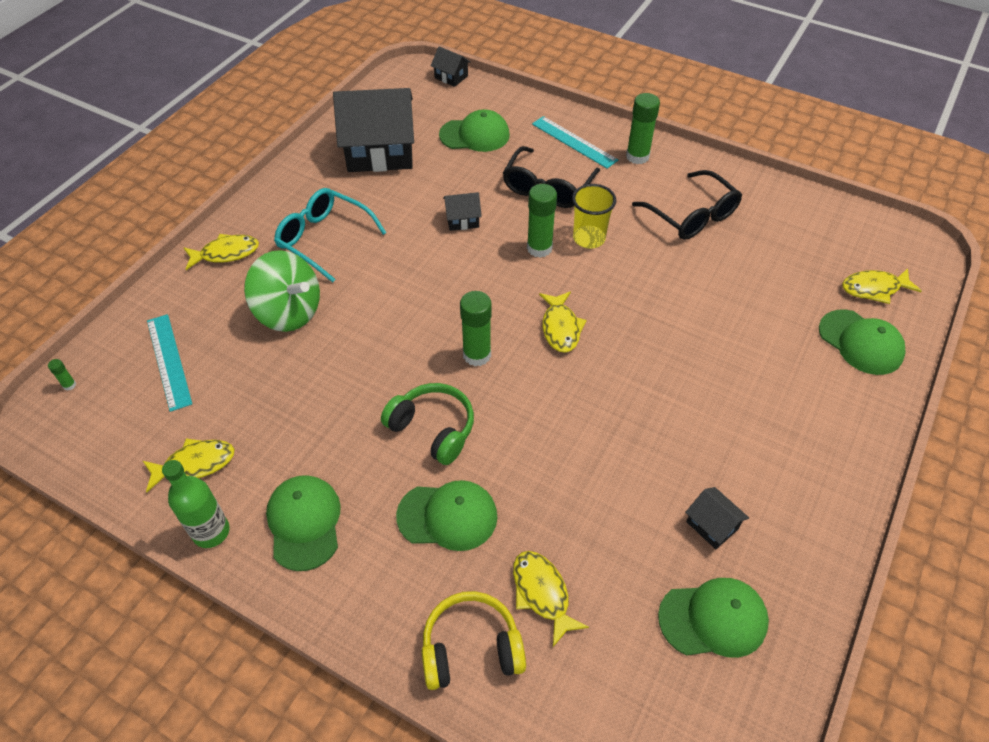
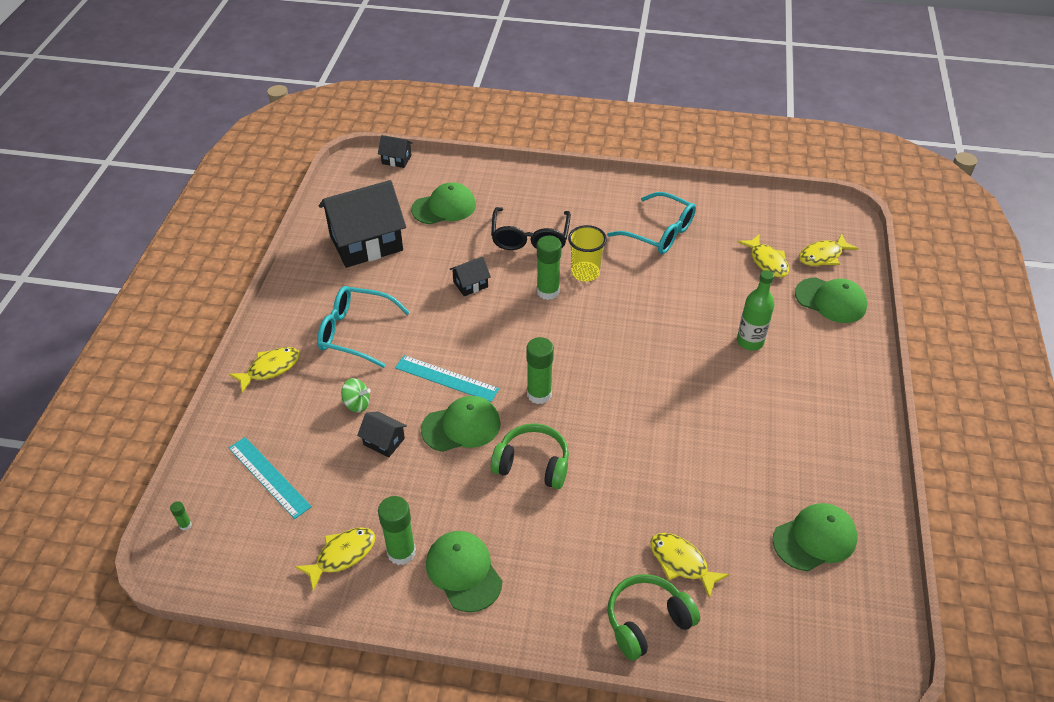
camera: 20 degrees left, 5 degrees down
(211, 532) = (387, 605): green bottle -> green bottle (750, 341)
(289, 312) = (357, 404): green spinning top -> green spinning top, size x0.48
(448, 516) = (579, 529): green cap -> green cap (461, 426)
(471, 648) = (647, 621): yellow headphones -> green headphones
(560, 328) = (597, 353): yellow fish -> yellow fish (767, 261)
(574, 142) = (533, 193): turquoise ruler -> turquoise ruler (446, 378)
(637, 156) = (592, 193): green glue stick -> green glue stick (401, 552)
(691, 215) = (659, 232): black glasses -> turquoise glasses
(712, 525) = (783, 471): black house -> black house (384, 441)

